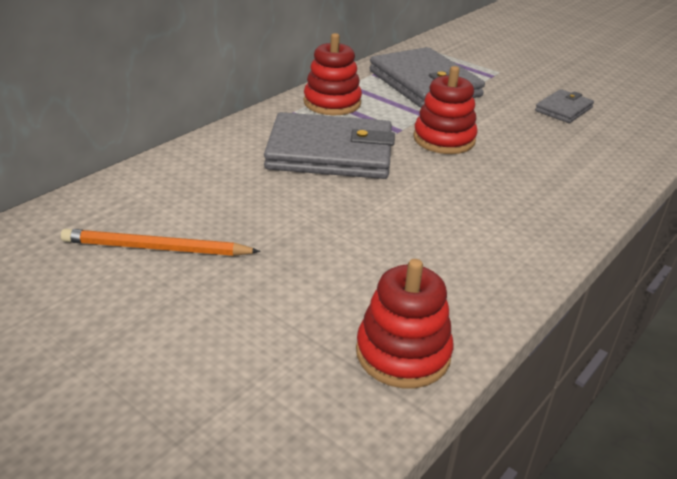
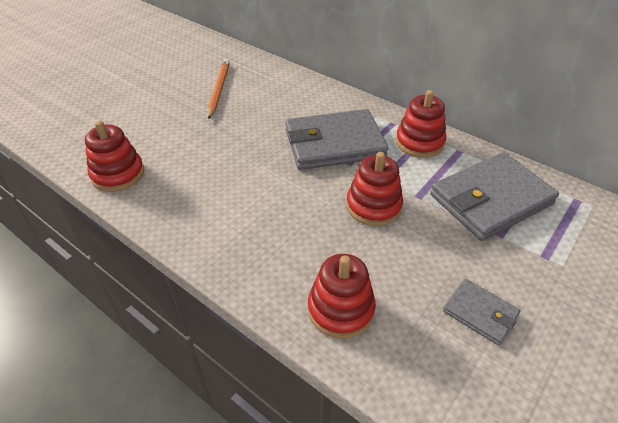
camera: 90 degrees right, 10 degrees up
(330, 153) = (334, 144): grey wallet -> grey wallet turned 75 degrees clockwise
(590, 169) = (341, 309): none -> red stacking toy

